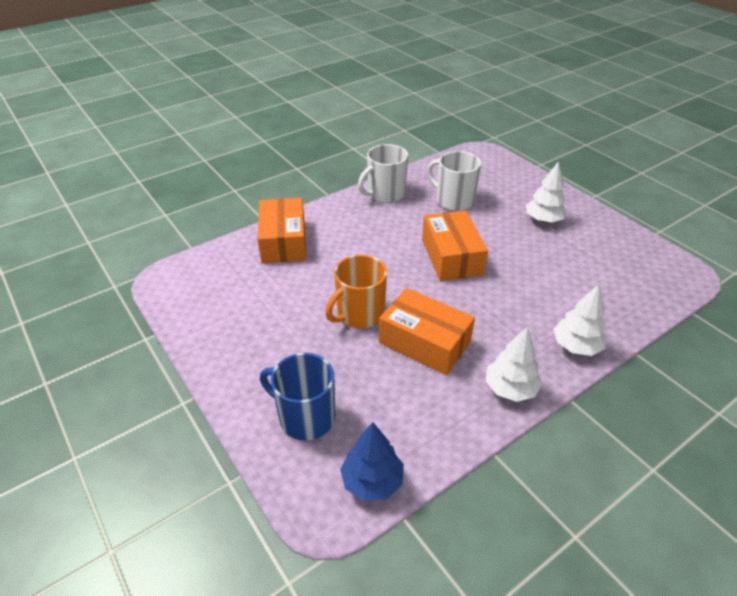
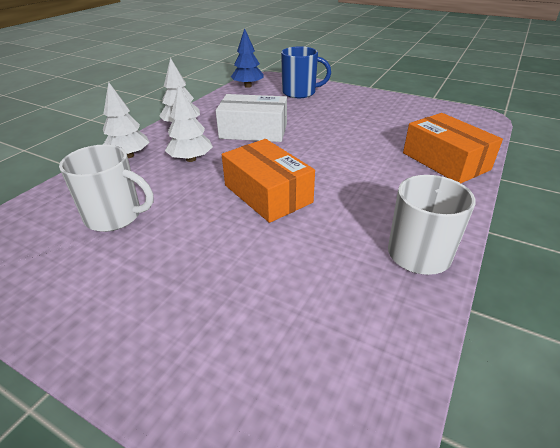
camera: 155 degrees right, 5 degrees down
(359, 314) = (315, 133): orange mug -> none
(424, 342) = (253, 131): orange box -> white box
(454, 200) = (312, 276): white mug -> white mug (114, 216)
(543, 220) = (156, 285): white tree -> white tree (191, 159)

